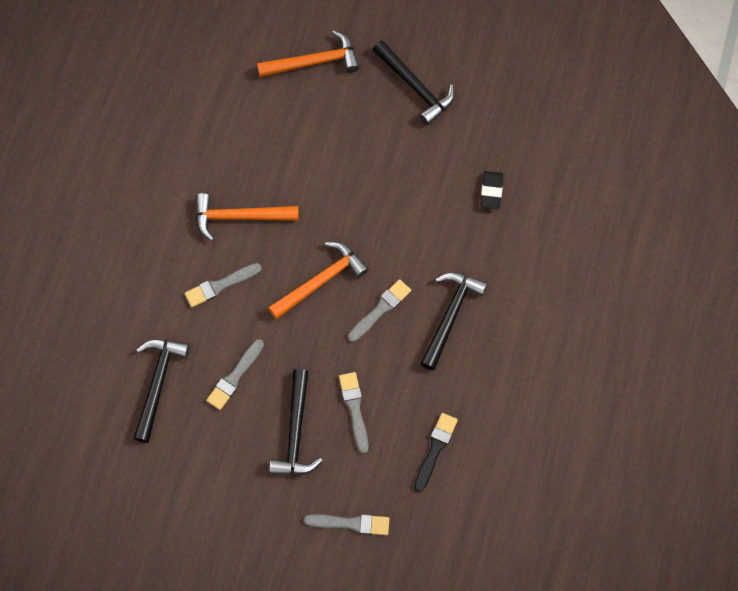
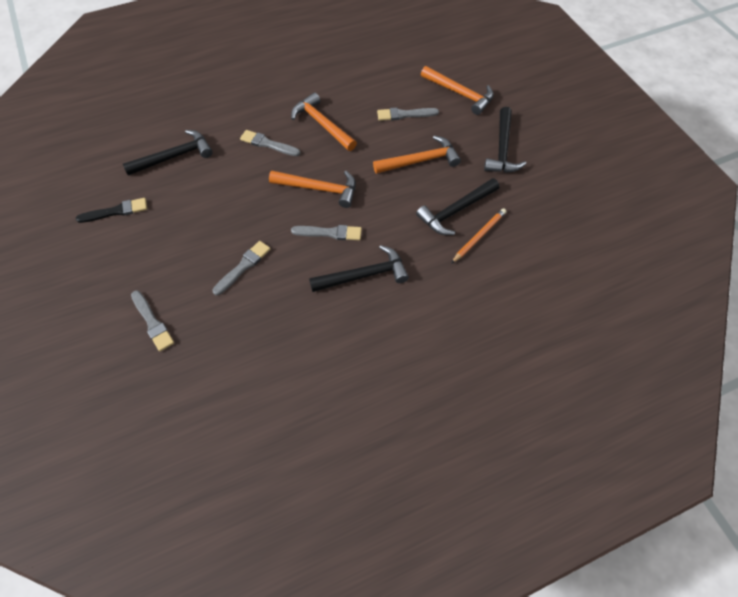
camera: 50 degrees right, 10 degrees down
(235, 377) = (211, 189): grey brush -> grey brush (404, 114)
(295, 433) = (197, 245): black hammer -> black hammer (455, 211)
(366, 167) = (420, 161): none -> orange hammer
(435, 449) = (253, 336): black brush -> black brush (116, 211)
(491, 191) = (479, 236): black eraser -> orange pencil

